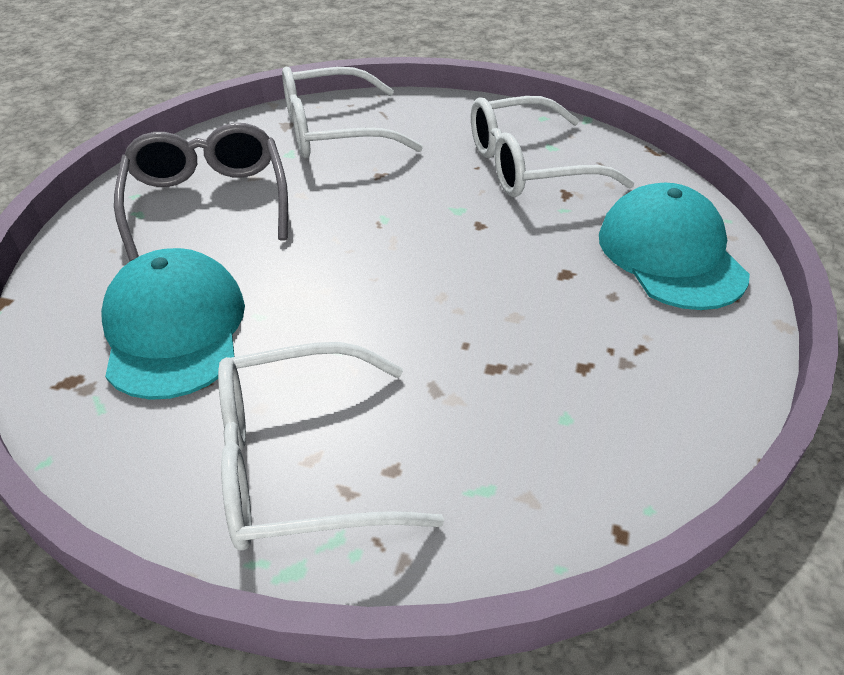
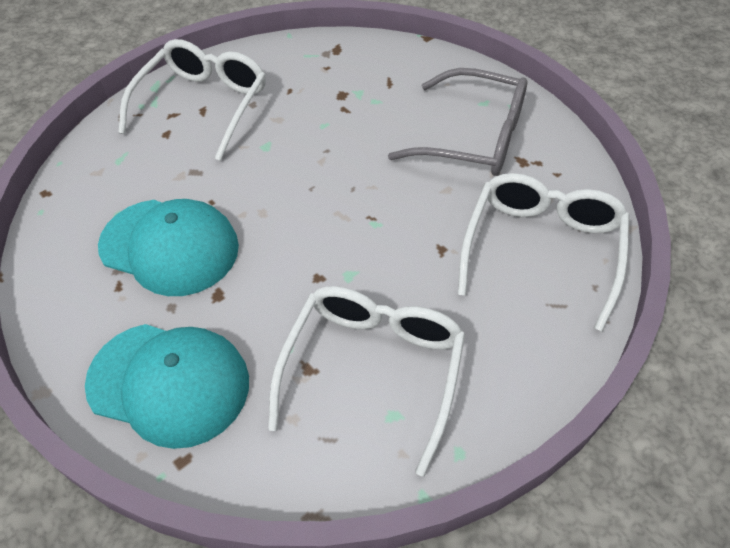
camera: 125 degrees right, 10 degrees up
(174, 329) = (343, 90): turquoise cap -> turquoise cap (170, 246)

